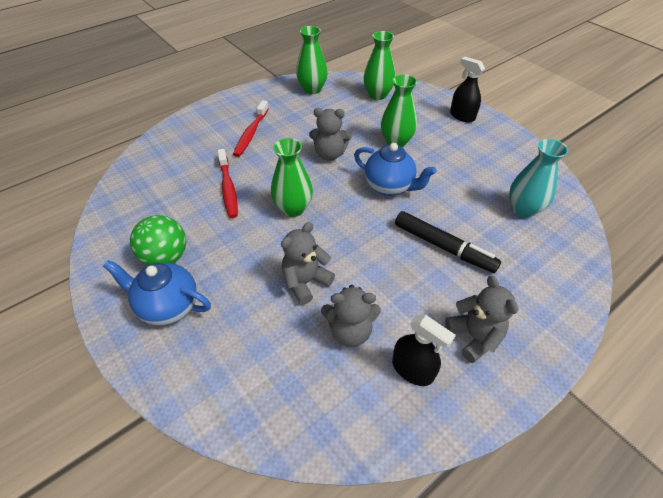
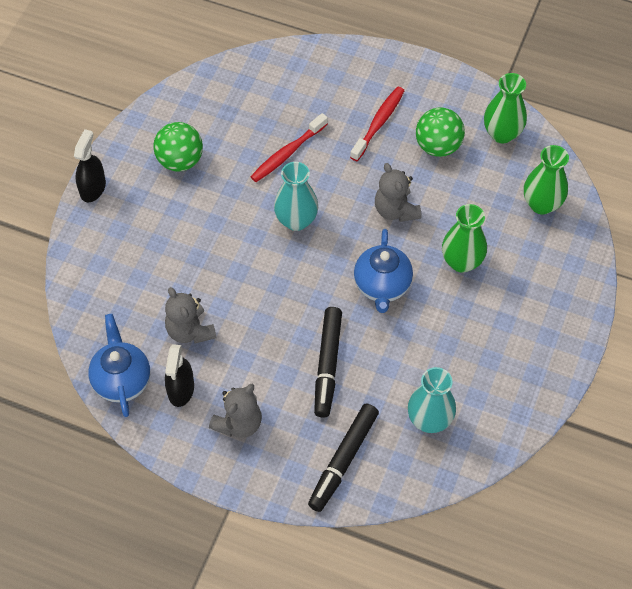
camera: 60 degrees right, 10 degrees up
(168, 306) = (137, 195): blue teapot -> blue teapot (122, 380)
(251, 133) = (379, 123): red toothbrush -> red toothbrush turned 135 degrees clockwise
(293, 208) = (296, 220): green vase -> turquoise vase
(296, 116) = (438, 146): none -> green ball
(305, 282) = (218, 275): grey teddy bear -> none
(462, 116) = (563, 309): black spray bottle -> black spray bottle (93, 188)
(543, 276) = (343, 460): none -> black marker

